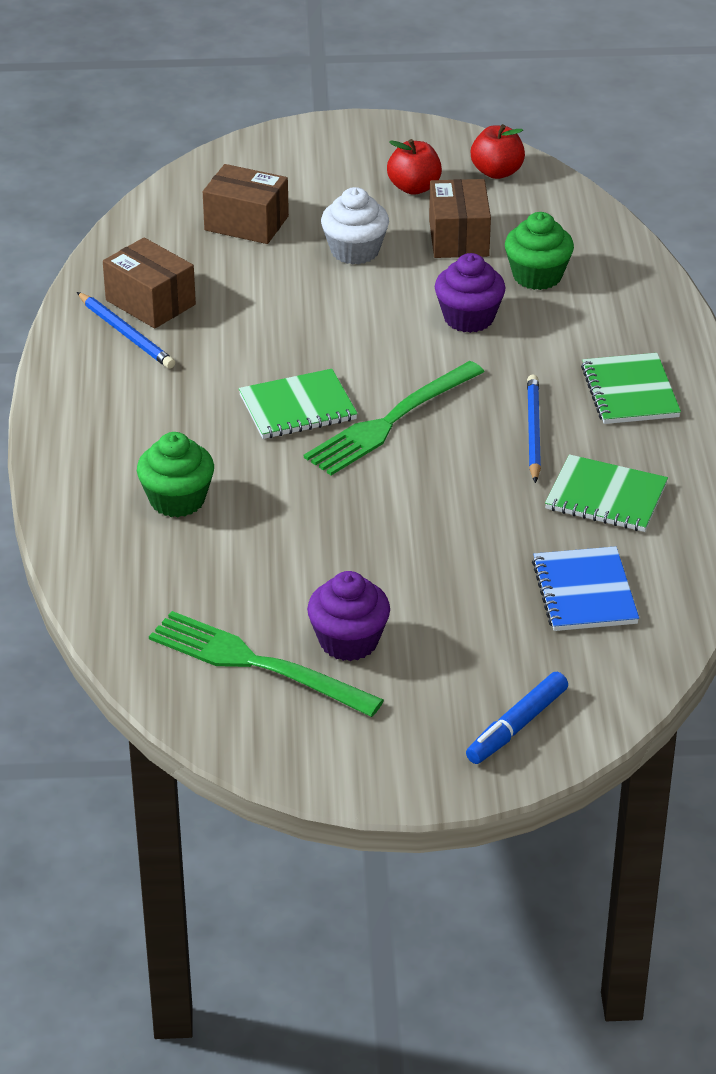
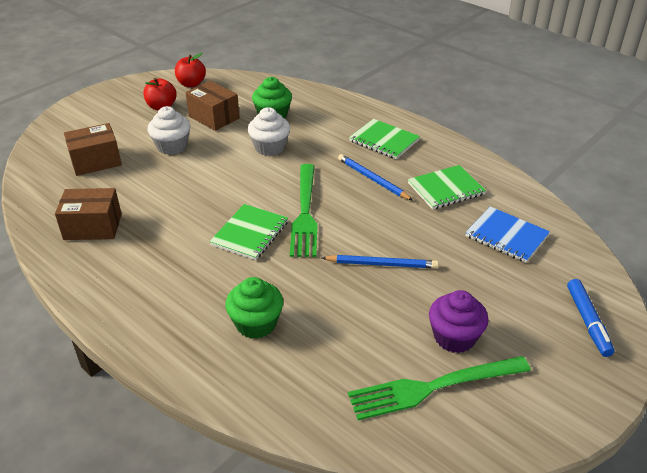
camera: 45 degrees left, 0 degrees up
(126, 333) = (100, 251): blue pencil -> blue pencil (381, 264)
(468, 318) = (270, 147): purple cupcake -> white cupcake

